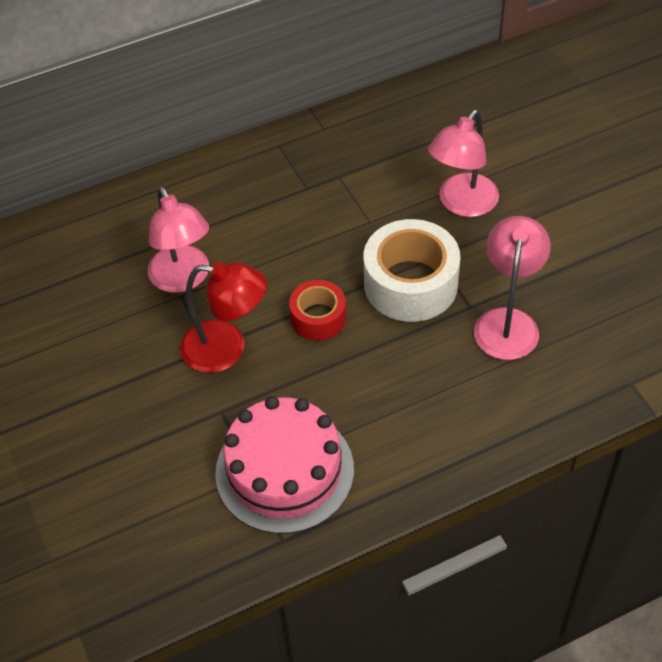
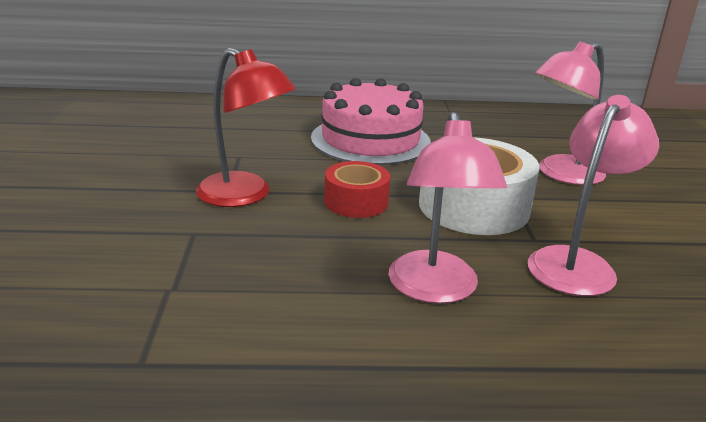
camera: 20 degrees right, 25 degrees down
(183, 279) = (251, 149): pink lamp -> pink lamp (435, 290)
(284, 471) = (210, 299): pink cake -> pink cake (370, 140)

